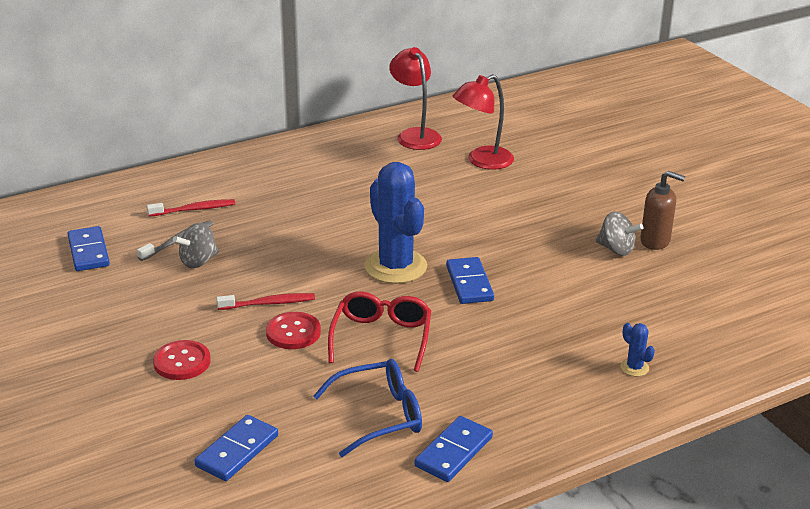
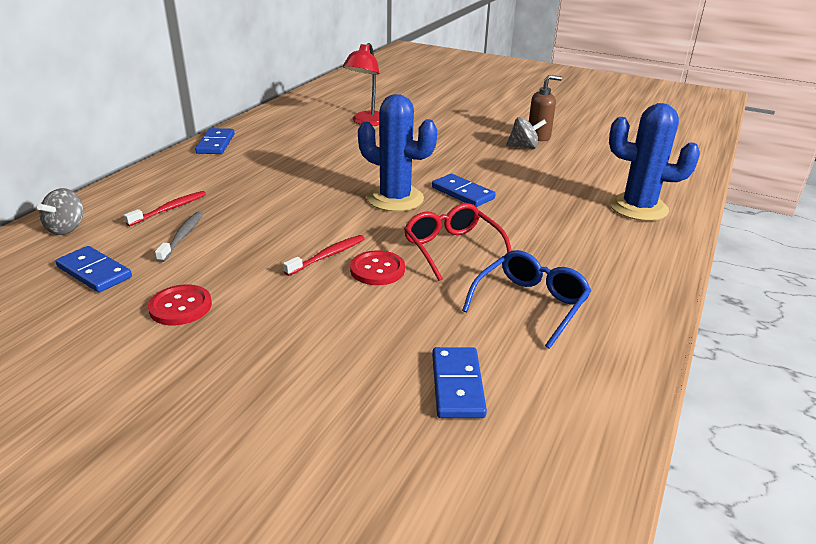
camera: 35 degrees left, 0 degrees up
(182, 362) = (306, 330): red button -> red button (180, 307)
(198, 261) = (221, 245): grey spinning top -> grey spinning top (66, 228)
(415, 135) = (297, 118): red lamp -> none
(453, 452) = (618, 307): blue domino -> blue domino (215, 144)
(634, 368) = (638, 208): blue cactus -> blue cactus, size x2.45

